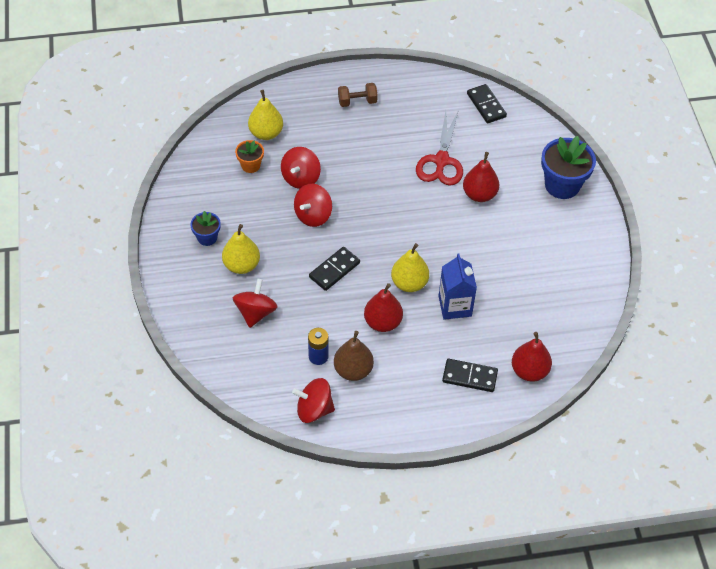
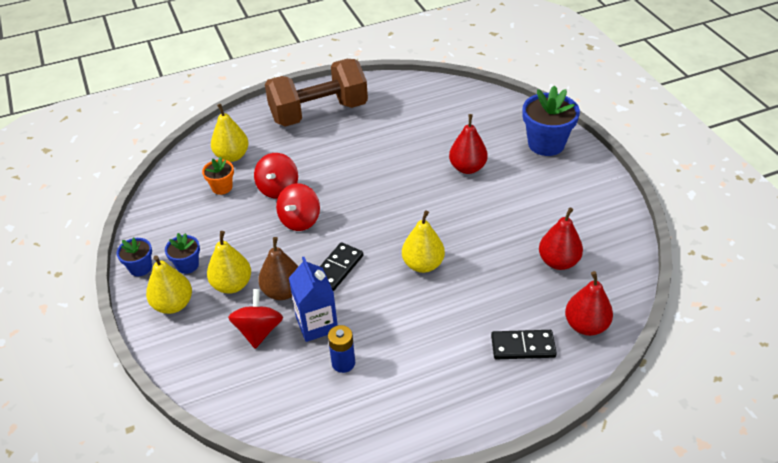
camera: 10 degrees left, 10 degrees down
(167, 231) = (140, 268): none -> blue flower pot
(189, 272) = (173, 304): none -> yellow pear
(314, 409) = (354, 425): red spinning top -> none
(353, 370) = (388, 369): brown pear -> brown pear (283, 291)
(357, 101) = (319, 112): brown dumbbell -> brown dumbbell, size x2.42
(382, 322) = (406, 310): red pear -> red pear (558, 262)
(441, 161) = (418, 146): red scissors -> none
(455, 306) = (480, 276): blue carton -> blue carton (317, 324)
(486, 105) = (446, 93): black domino -> none

